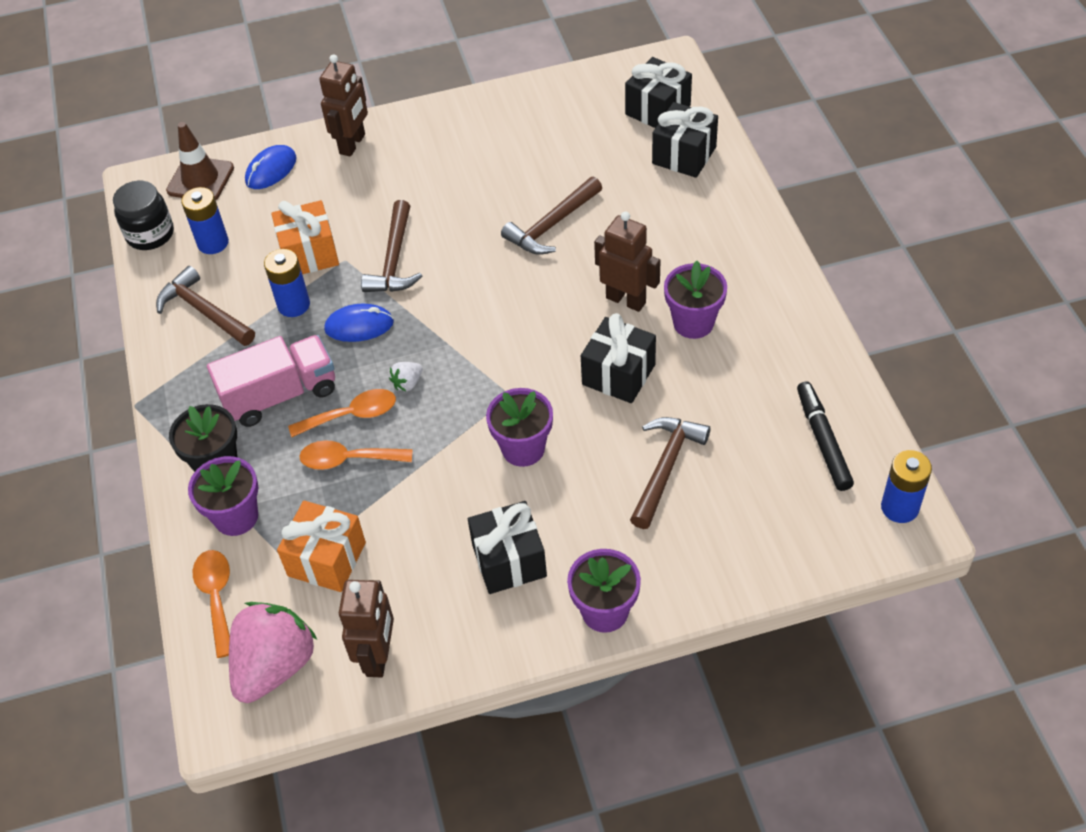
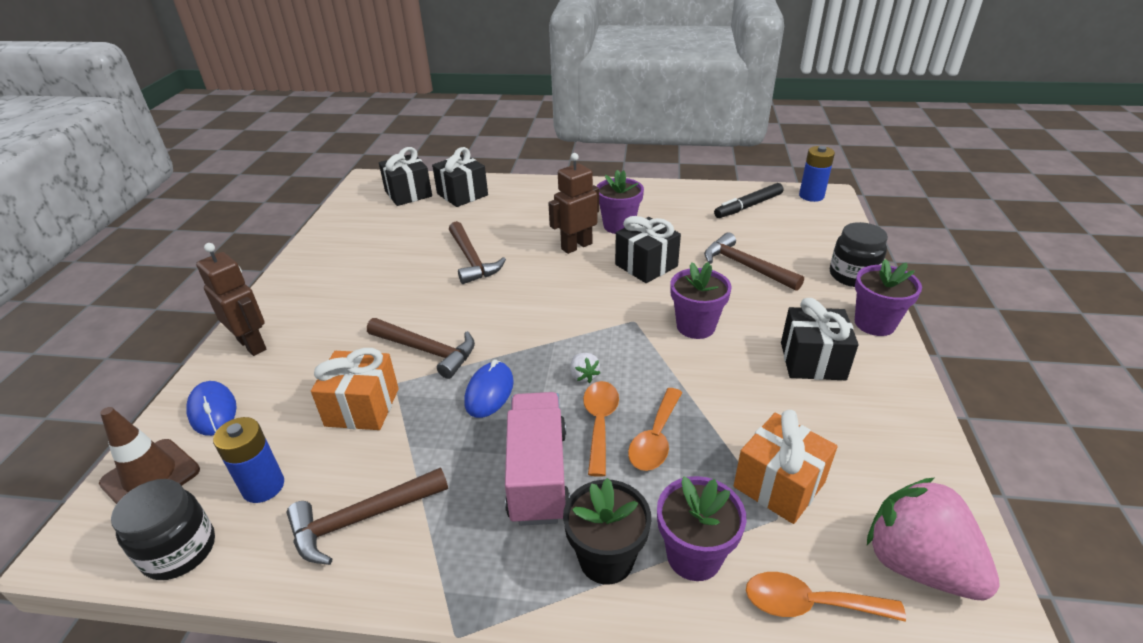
camera: 70 degrees left, 15 degrees down
(293, 305) = (421, 435): blue battery -> none
(378, 656) = (909, 471): brown robot -> none
(700, 579) = (852, 276): none -> black jar
(823, 440) = (748, 206): black marker -> black marker turned 45 degrees counterclockwise

